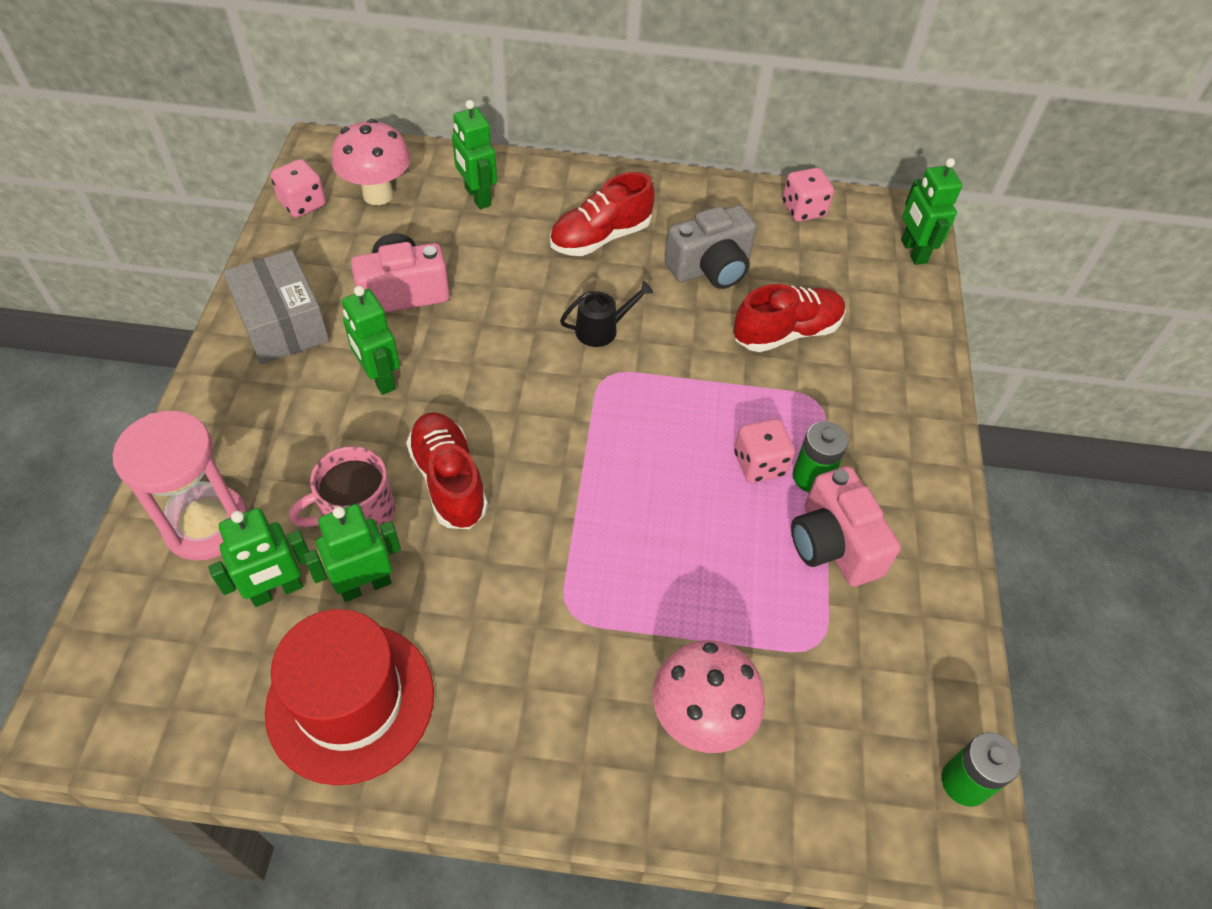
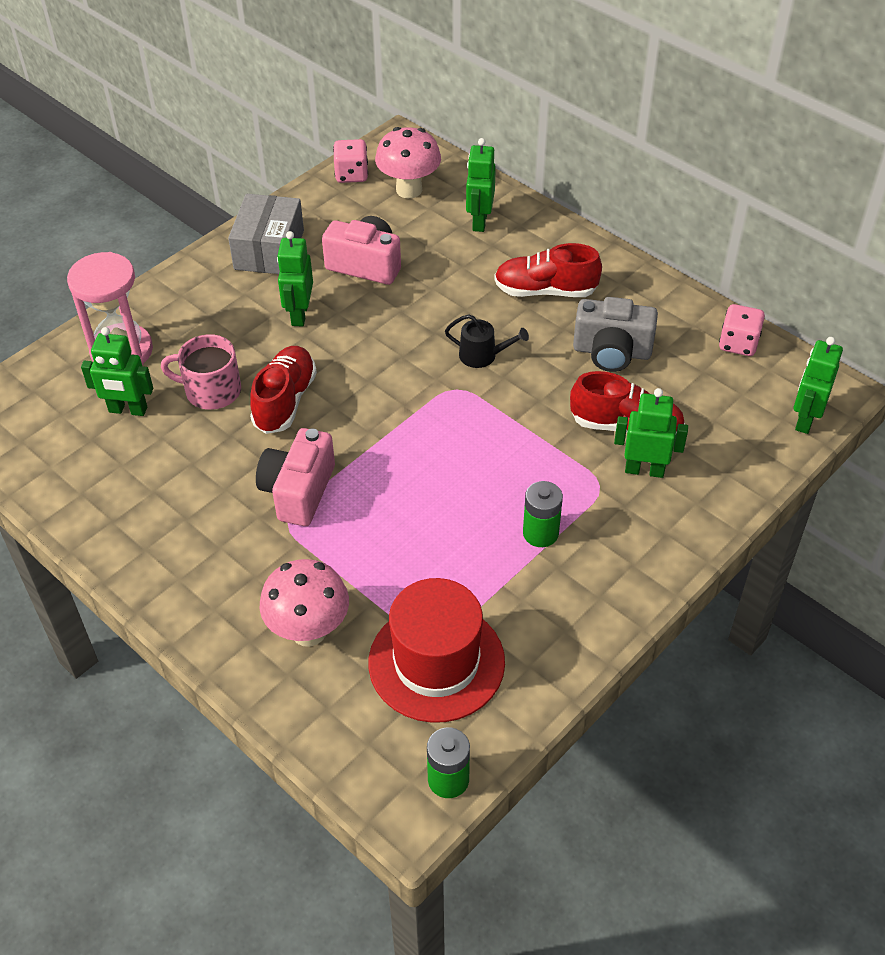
camera: 40 degrees right, 5 degrees down
(350, 701) = (114, 494): red hat -> red hat (436, 662)
(365, 585) = (179, 435): green robot -> green robot (644, 470)
(759, 464) = (509, 504): pink dice -> none
(833, 544) = (510, 584): pink camera -> pink camera (298, 491)

